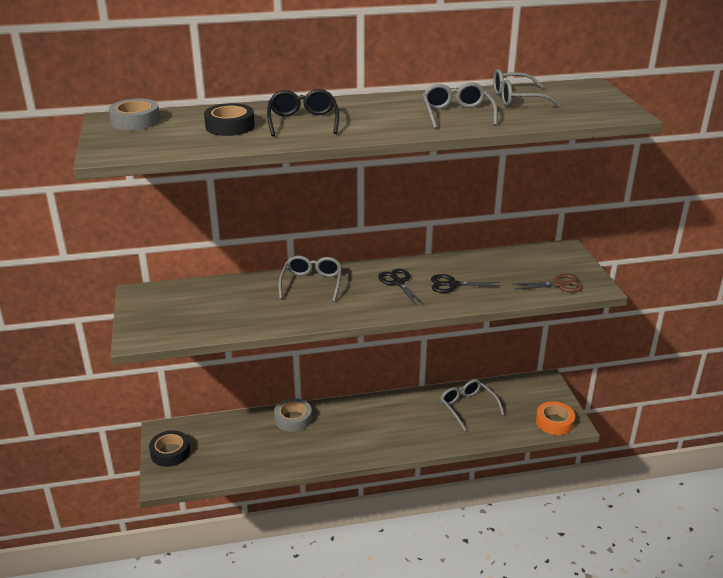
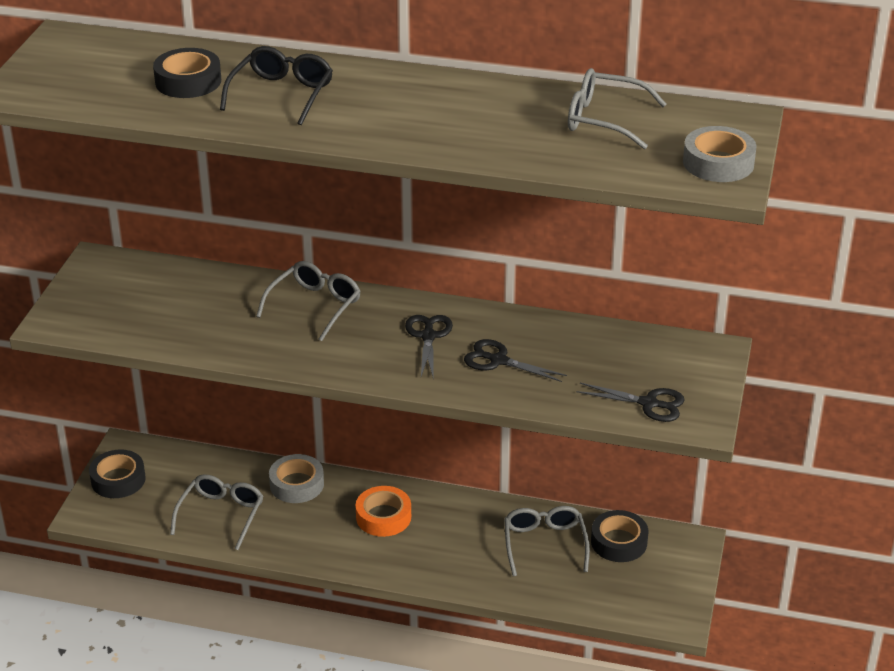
camera: 25 degrees right, 5 degrees up
(135, 121) = (89, 46): grey tape -> grey tape (718, 163)
(457, 114) = (490, 128): grey glasses -> grey glasses (221, 515)
(507, 393) = (619, 542): none -> black tape
(554, 422) = (653, 607): orange tape -> orange tape (383, 517)
(559, 285) = (649, 403): brown scissors -> black scissors

